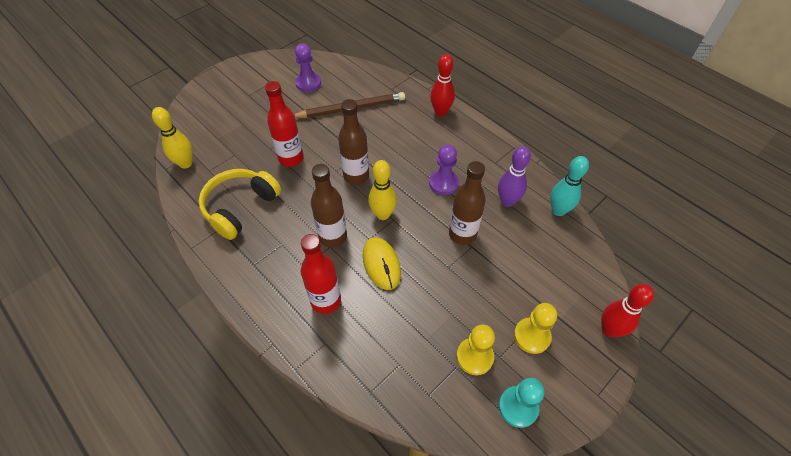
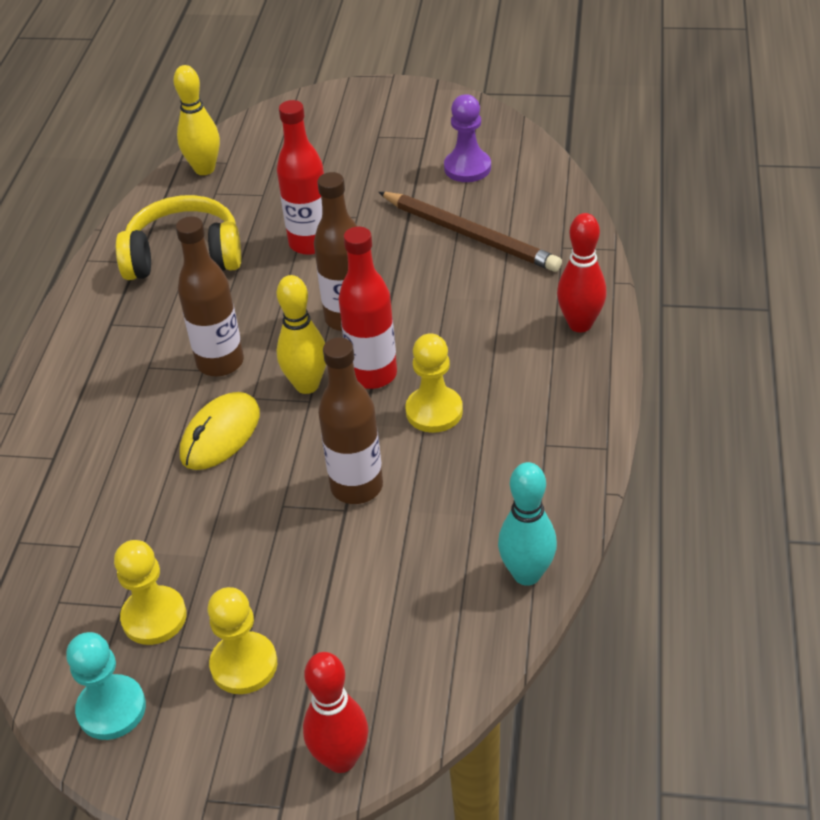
camera: 55 degrees right, 10 degrees down
(326, 301) = (115, 419): red bottle -> red bottle (373, 374)
(443, 183) = (434, 411): purple pawn -> yellow pawn
(507, 201) = (477, 502): purple bowling pin -> none

